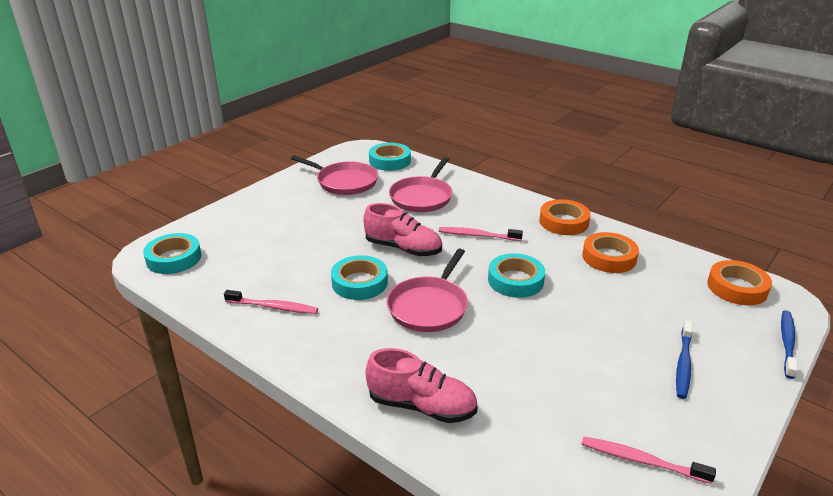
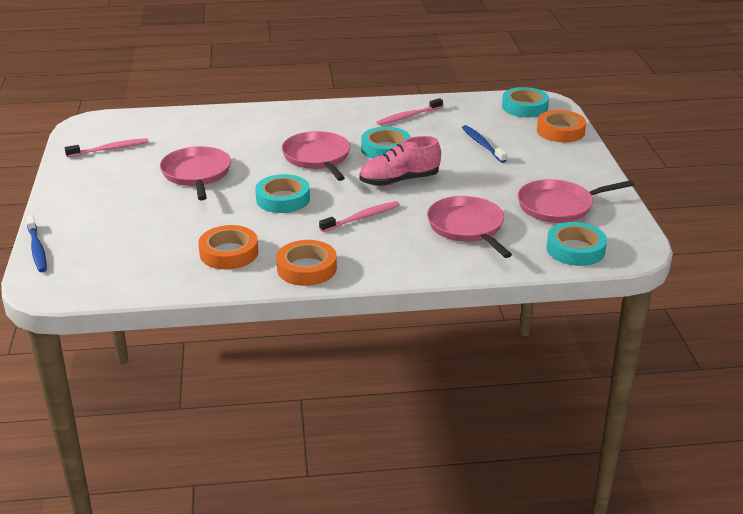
camera: 135 degrees right, 0 degrees up
(421, 406) = (250, 120): pink shoe -> none
(565, 352) = (196, 174): none -> pink pan
(683, 364) = (111, 202): blue toothbrush -> blue toothbrush (482, 144)
(737, 288) = (95, 278): orange tape -> orange tape (560, 131)

